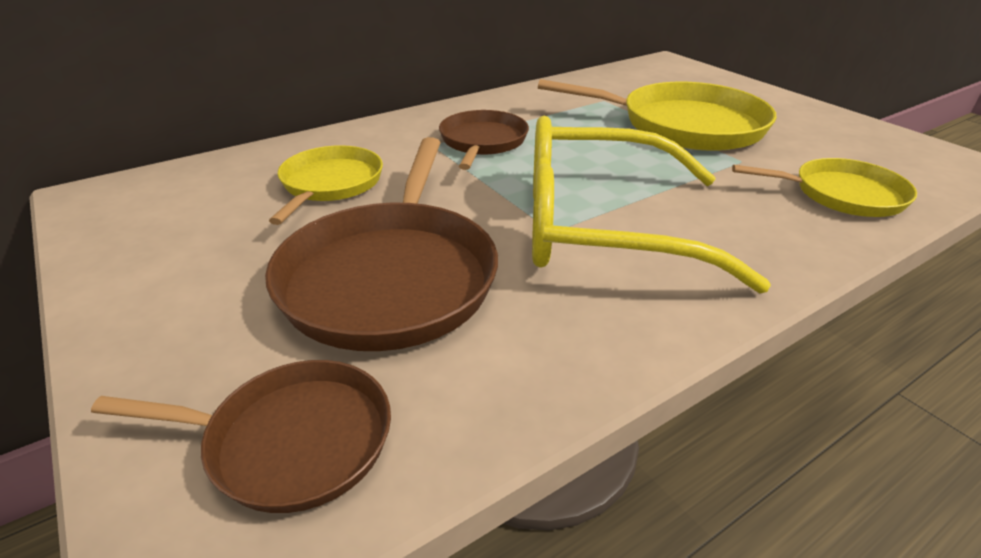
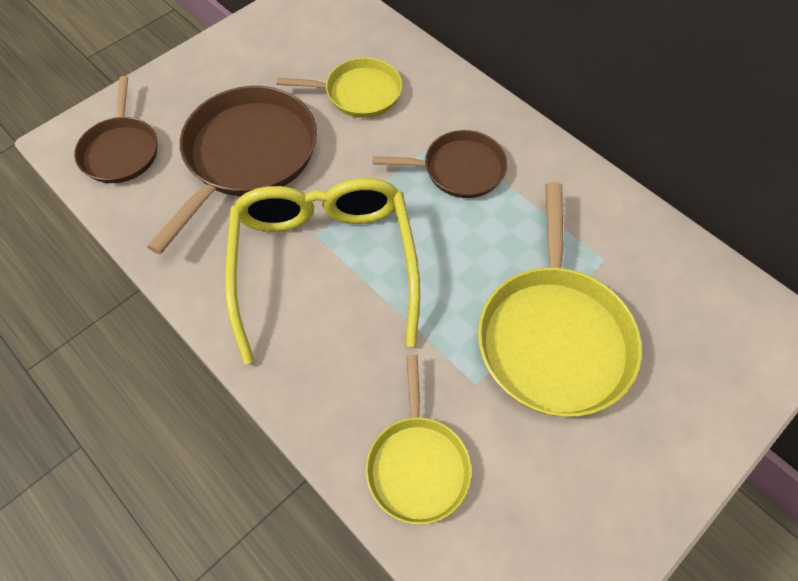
camera: 80 degrees right, 25 degrees up
(391, 277) = (247, 155): brown pan -> brown pan turned 120 degrees clockwise

